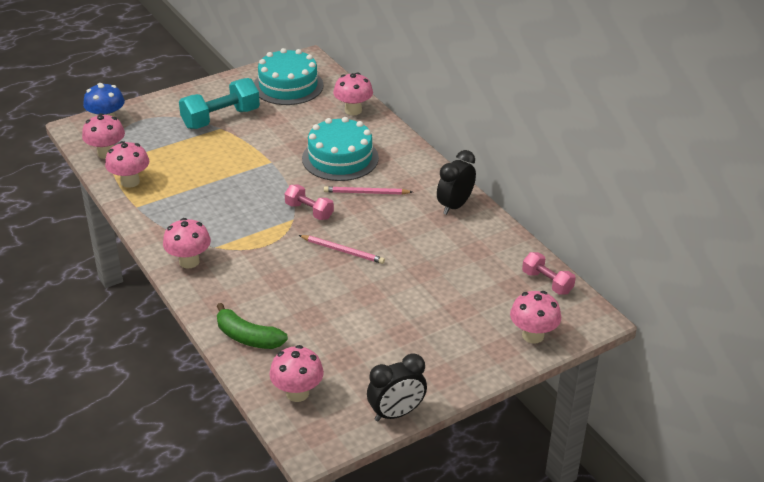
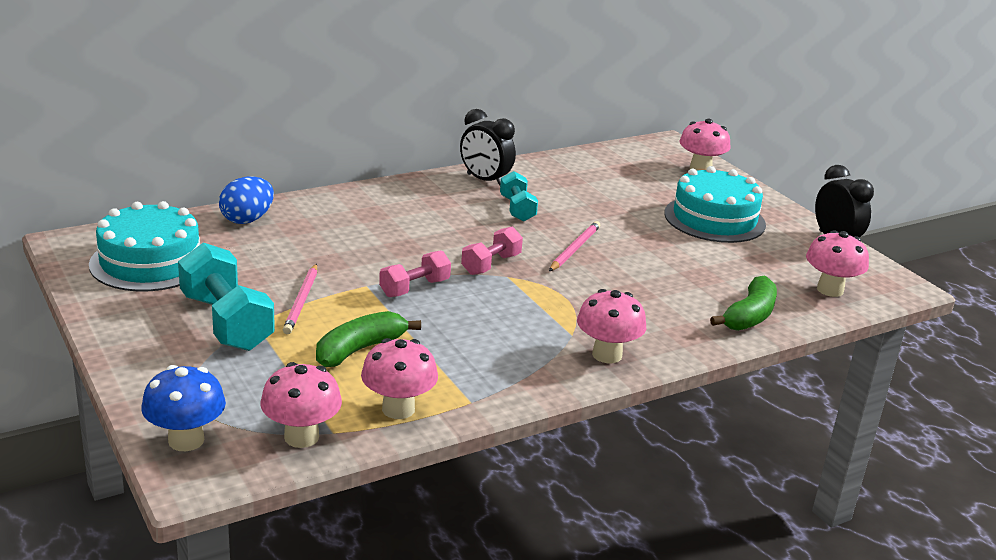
camera: 90 degrees left, 10 degrees down
(193, 165) = (360, 349): none -> green banana
(340, 158) = (369, 237): turquoise cake -> turquoise cake (714, 219)
(353, 110) = (247, 219): pink mushroom -> blue egg
(366, 193) = (453, 226): pink pencil -> pink pencil (302, 301)
(405, 222) = (517, 209): none -> turquoise dumbbell
(547, 282) = (618, 154): pink dumbbell -> pink dumbbell (414, 288)

